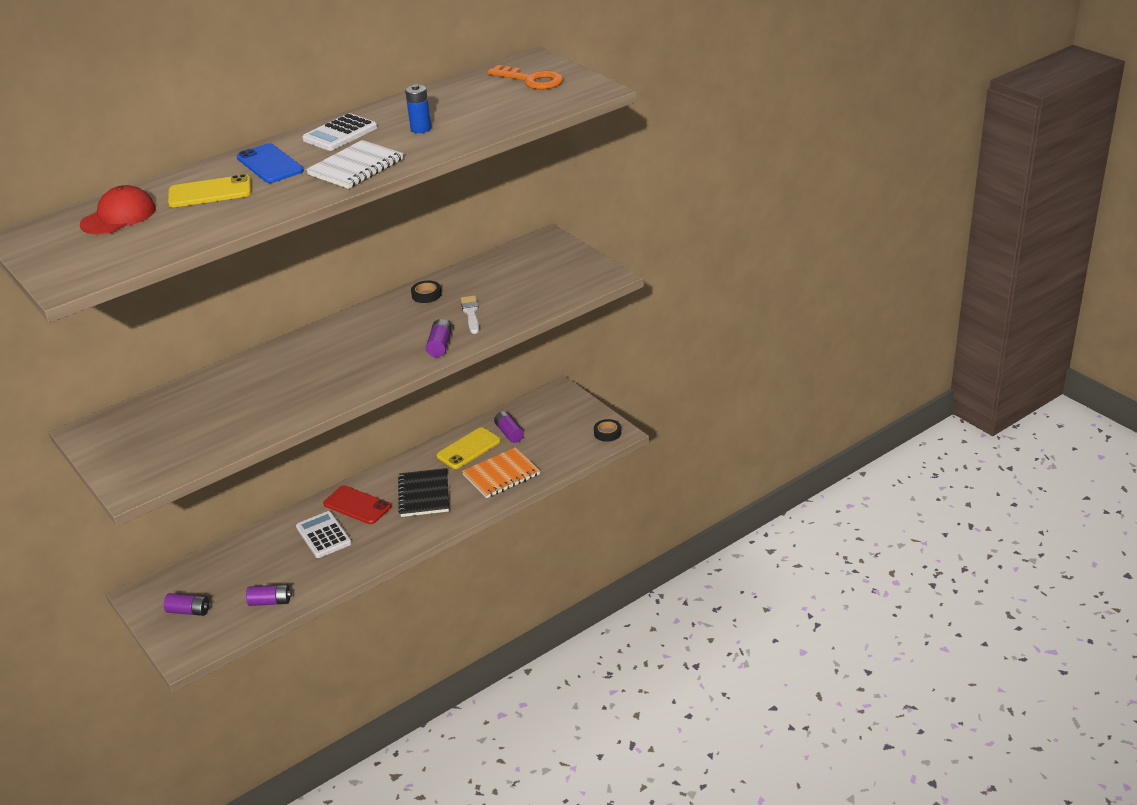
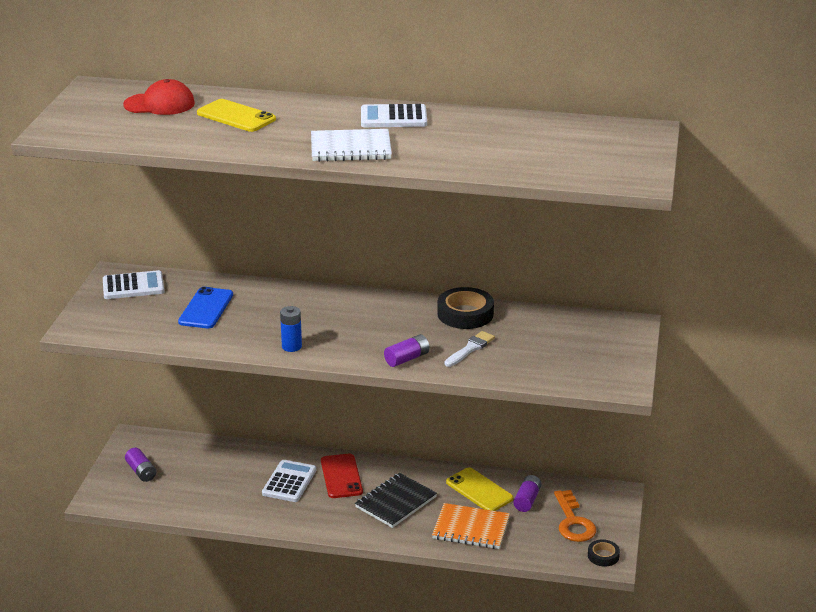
camera: 45 degrees right, 5 degrees down
(121, 429) = (133, 286): none -> white calculator
(270, 164) = (307, 116): blue phone -> blue phone (206, 308)
(270, 602) = (192, 503): purple battery -> none
(421, 129) = (450, 143): blue battery -> blue battery (291, 346)
(426, 295) = (465, 314): black tape -> black tape, size x1.78
(469, 448) = (479, 490): yellow phone -> yellow phone turned 45 degrees clockwise
(531, 80) = (609, 146): orange key -> orange key (573, 522)

